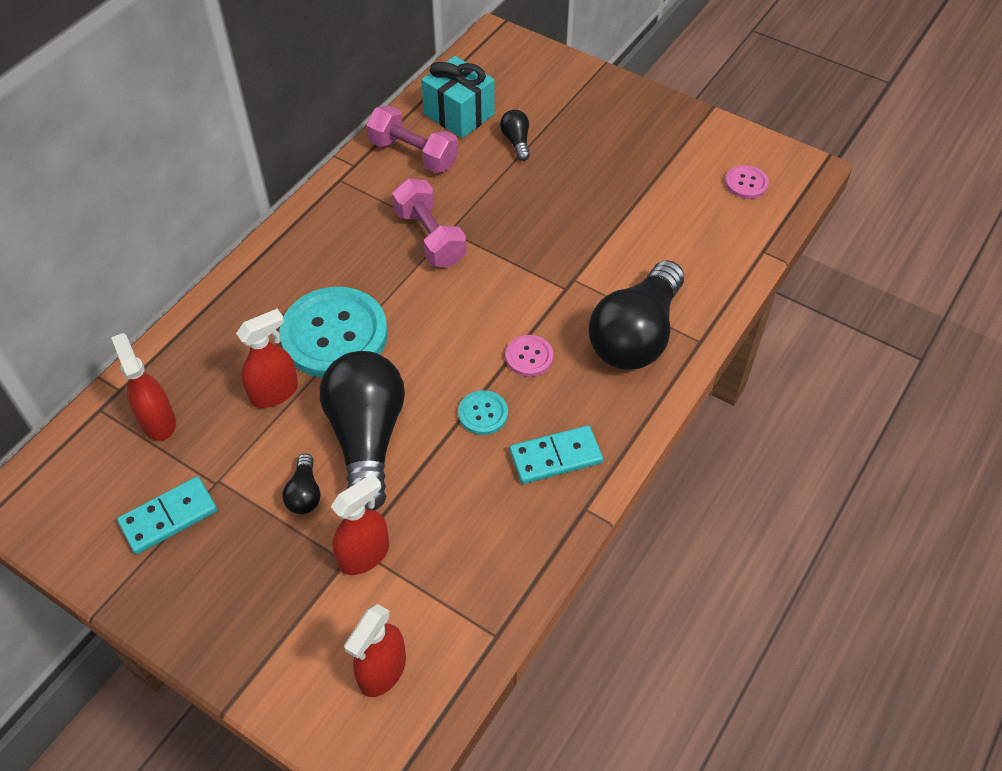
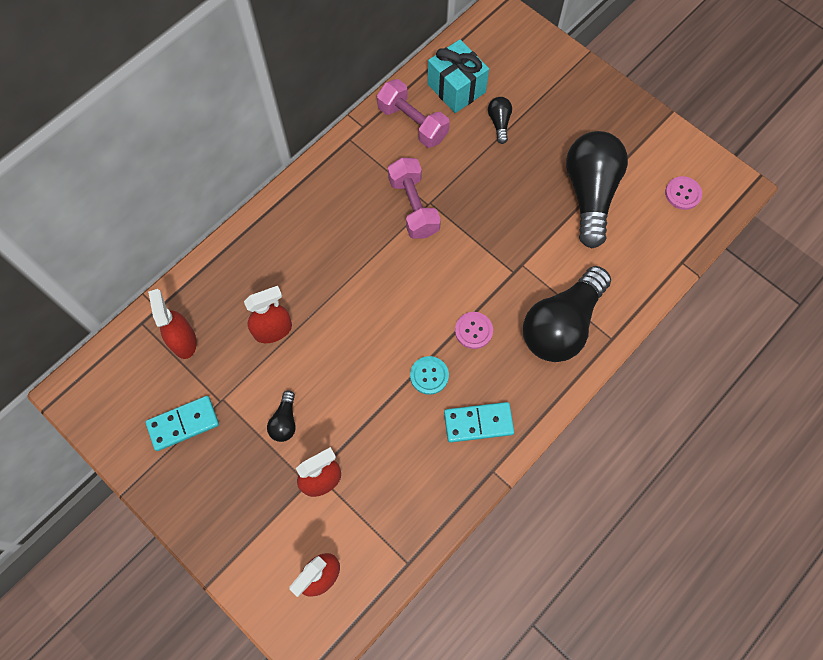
camera: 10 degrees right, 15 degrees up
(334, 335) = (325, 286): turquoise button -> none
(367, 438) = (337, 382): black light bulb -> black light bulb (590, 194)

